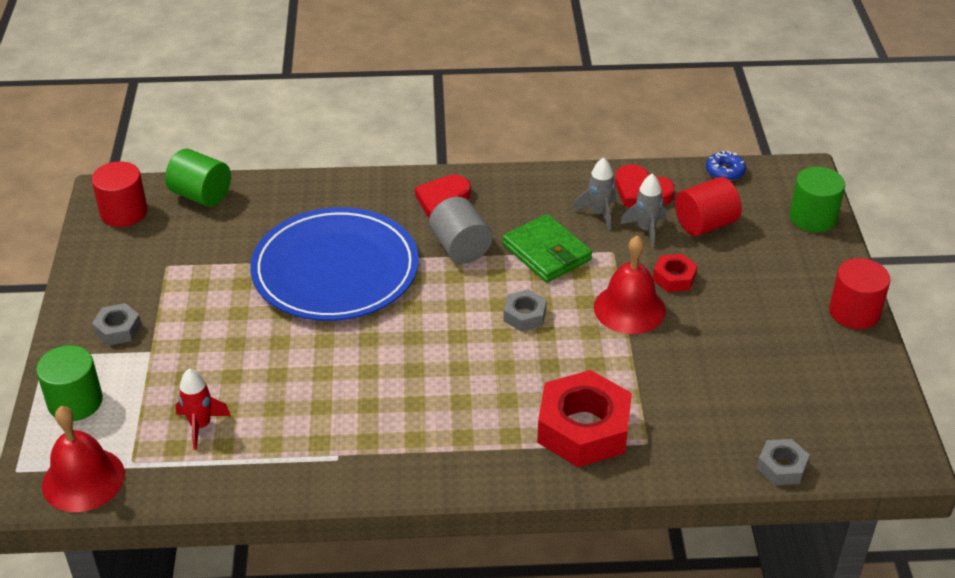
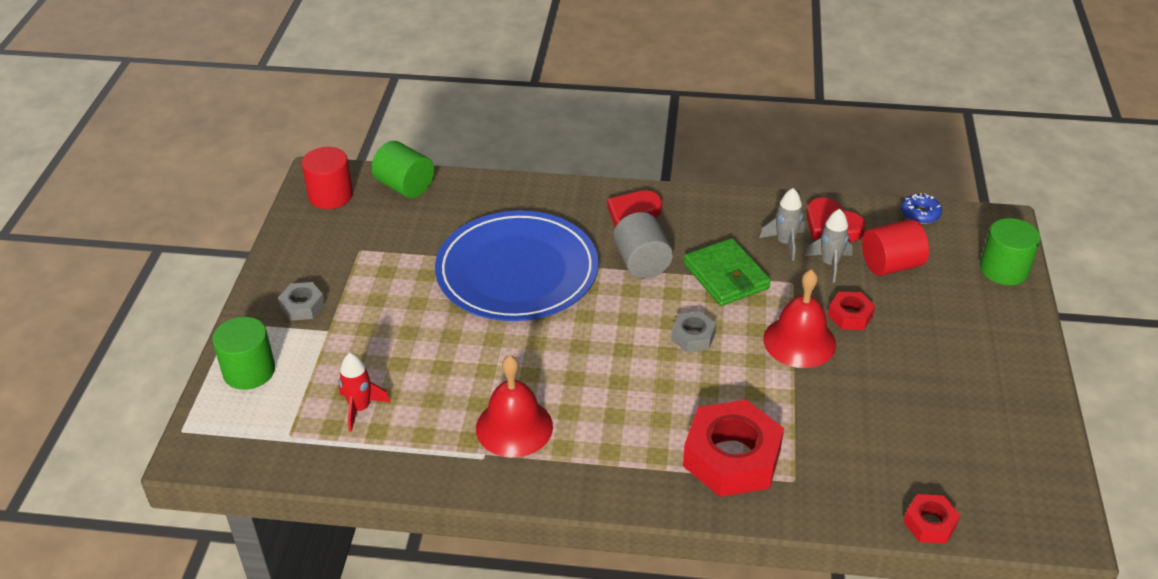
camera: 10 degrees right, 0 degrees up
(83, 479) = (241, 447): red bell -> red bell (514, 427)
(781, 467) = (930, 523): grey nut -> red nut
(854, 312) = (1032, 371): red cylinder -> none

